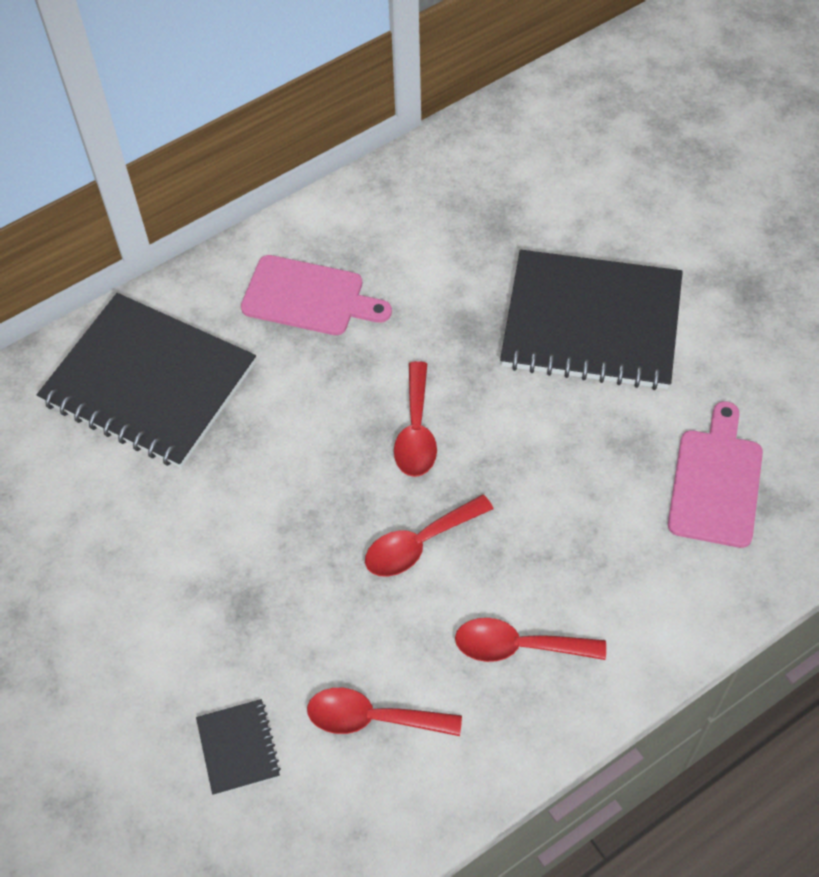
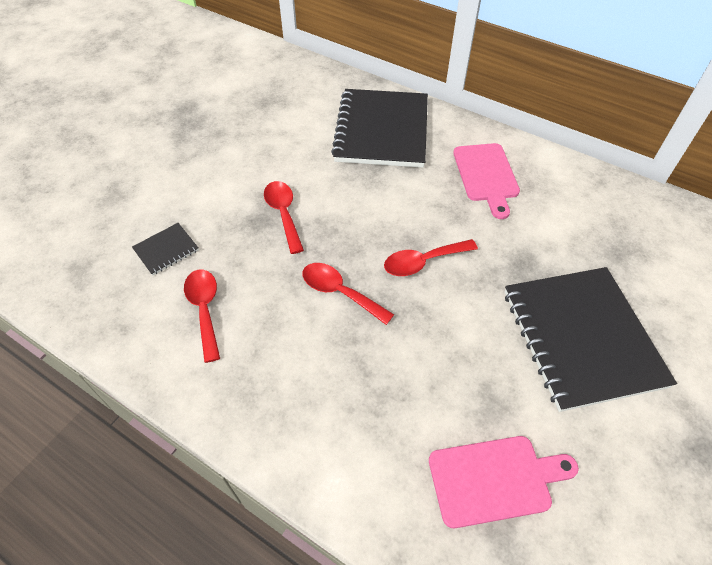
camera: 65 degrees right, 5 degrees down
(518, 646) = (286, 377): red spoon -> red spoon (283, 214)

